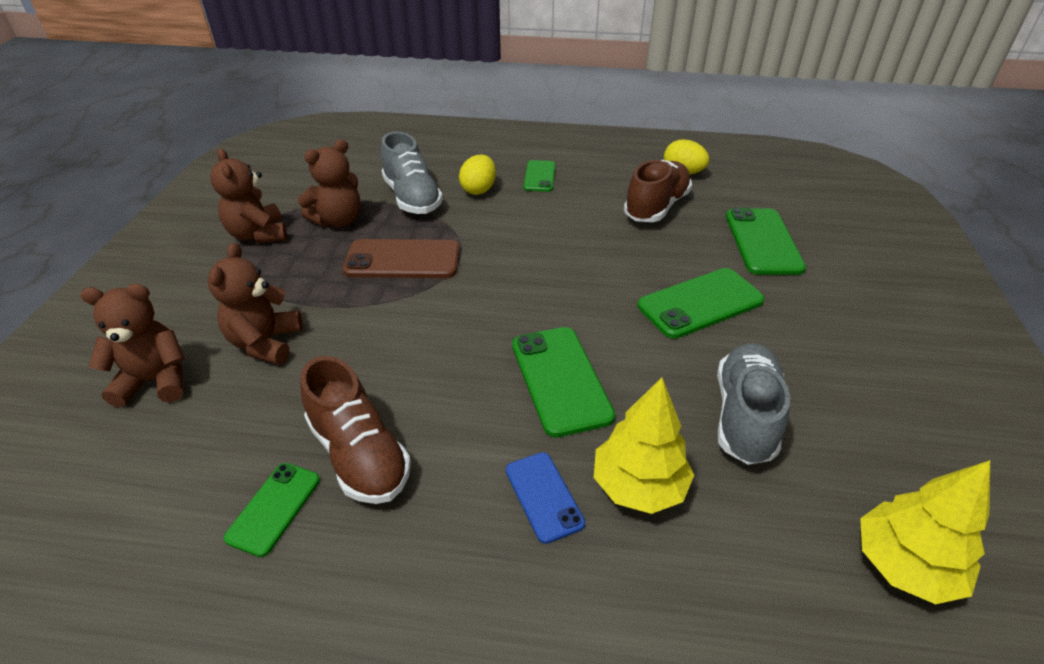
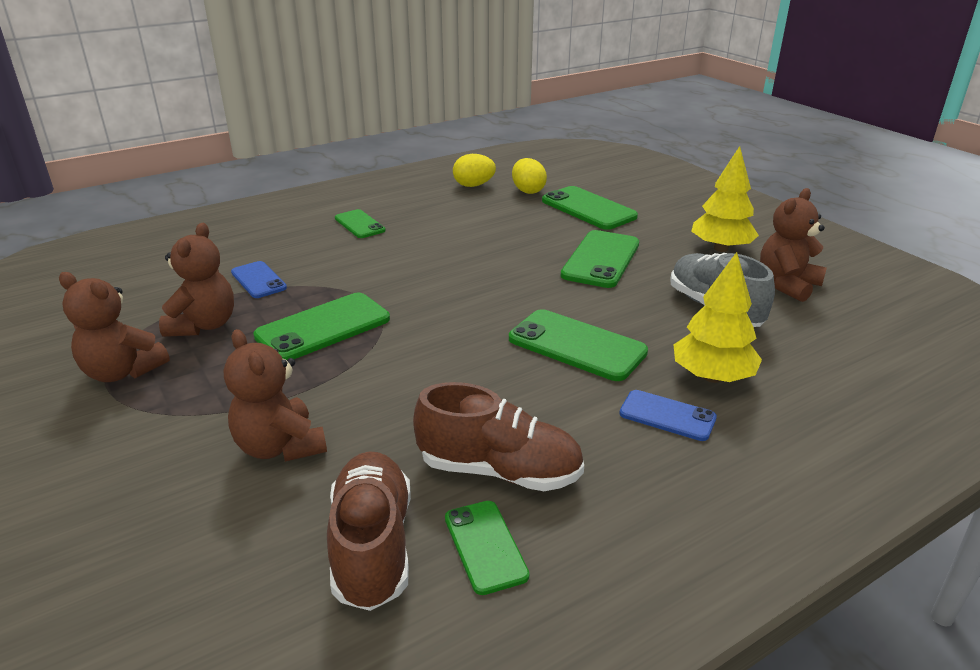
camera: 40 degrees left, 10 degrees down
(155, 381) = (200, 537): brown teddy bear -> brown teddy bear (787, 285)
(403, 260) = (323, 327): brown phone -> green phone
(412, 198) = (258, 280): grey shoe -> blue phone
(478, 190) = (317, 252): yellow egg -> yellow egg (528, 191)
(656, 207) = (486, 213): brown shoe -> brown shoe (372, 546)
(904, 565) = (882, 337): yellow tree -> yellow tree (720, 248)

